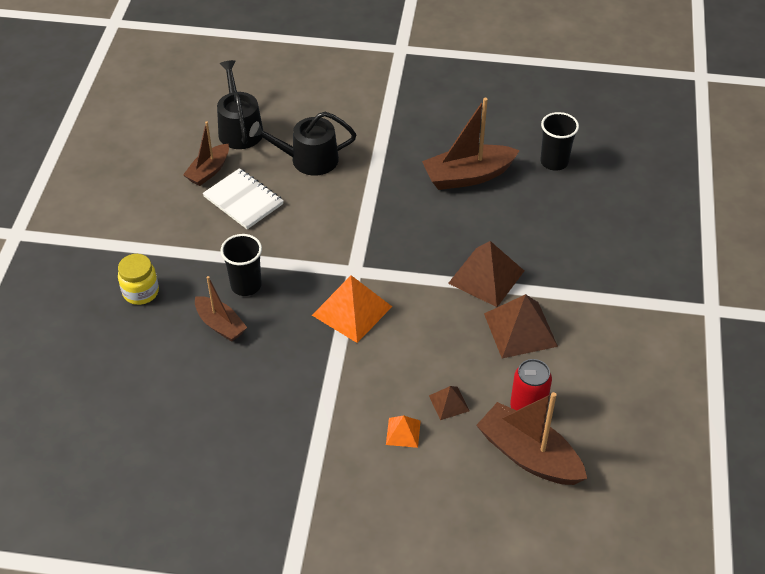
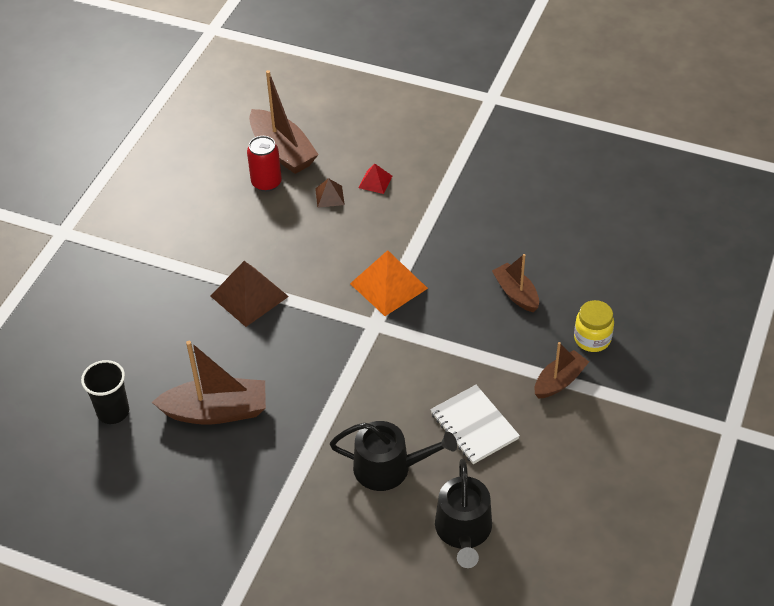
camera: 165 degrees left, 0 degrees up
(208, 171) = (509, 473): brown boat -> brown boat (559, 381)
(246, 285) = (486, 328): black cup -> none
(403, 432) = (375, 181): orange pyramid -> red pyramid
(520, 330) = (241, 243): brown pyramid -> none

